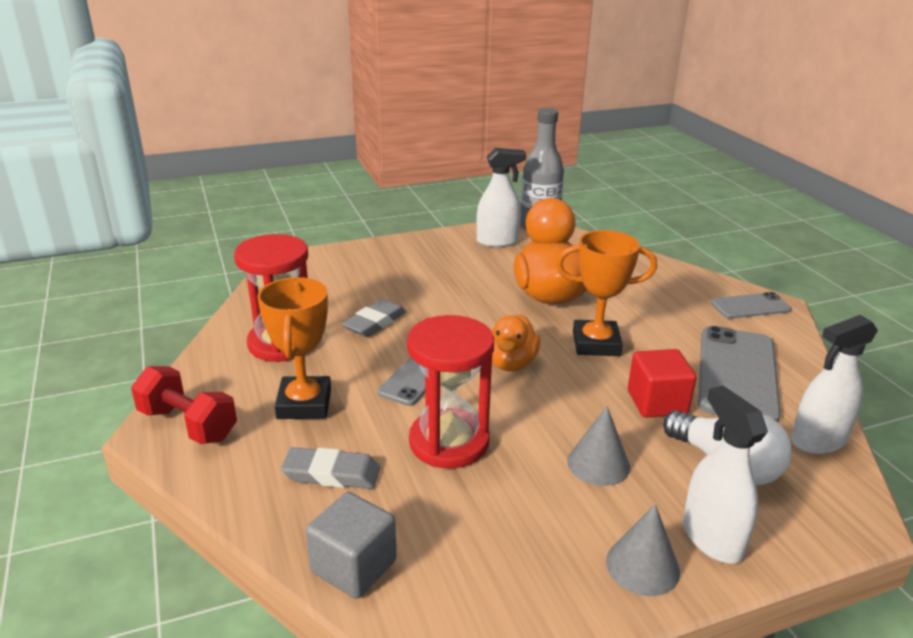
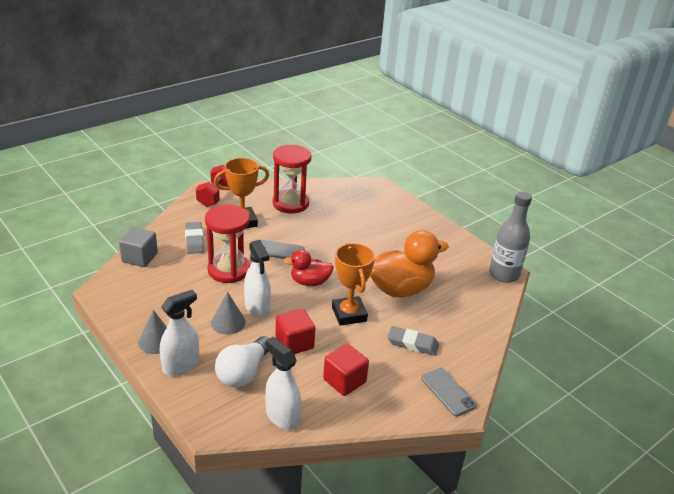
camera: 70 degrees right, 5 degrees up
(375, 323) = (326, 227): grey eraser -> grey eraser (412, 343)
(497, 241) = (464, 258): white spray bottle -> white spray bottle (257, 308)
(511, 363) = (309, 282): orange duck -> red duck
(737, 374) = (344, 381): grey phone -> red cube

